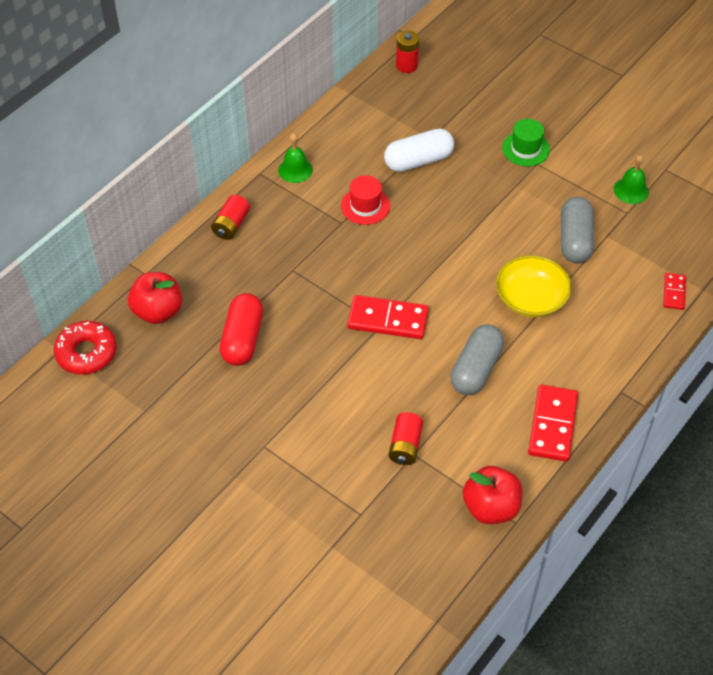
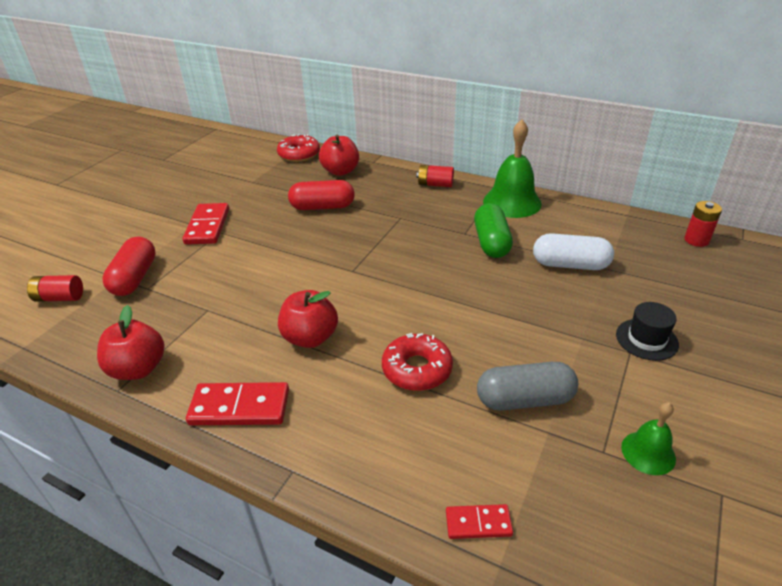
camera: 80 degrees right, 15 degrees down
(295, 170) = (512, 202): green bell -> green bell, size x1.86
(337, 529) = (135, 278): none -> red capsule
(365, 206) = (491, 242): red hat -> green capsule
(388, 319) = (360, 273): red domino -> red domino (208, 226)
(405, 446) = (216, 303): red battery -> red battery (60, 298)
(418, 161) = (570, 265): white capsule -> white capsule turned 45 degrees counterclockwise
(476, 369) = (310, 338): grey capsule -> red apple
(525, 149) = (646, 339): green hat -> black hat
(531, 298) = (417, 369): yellow bowl -> red donut

